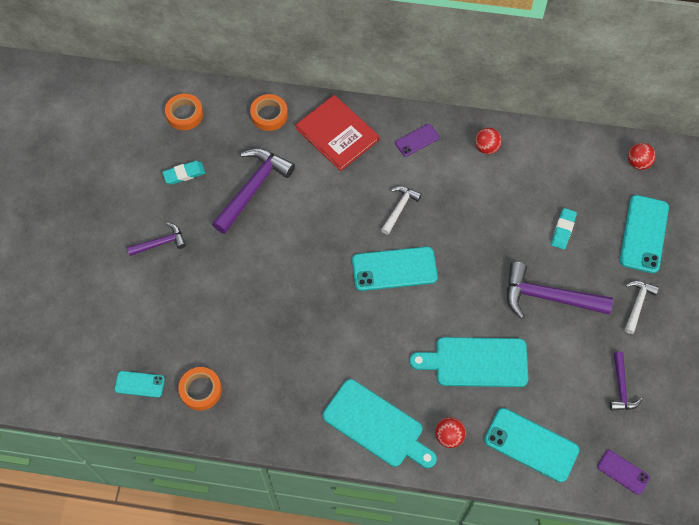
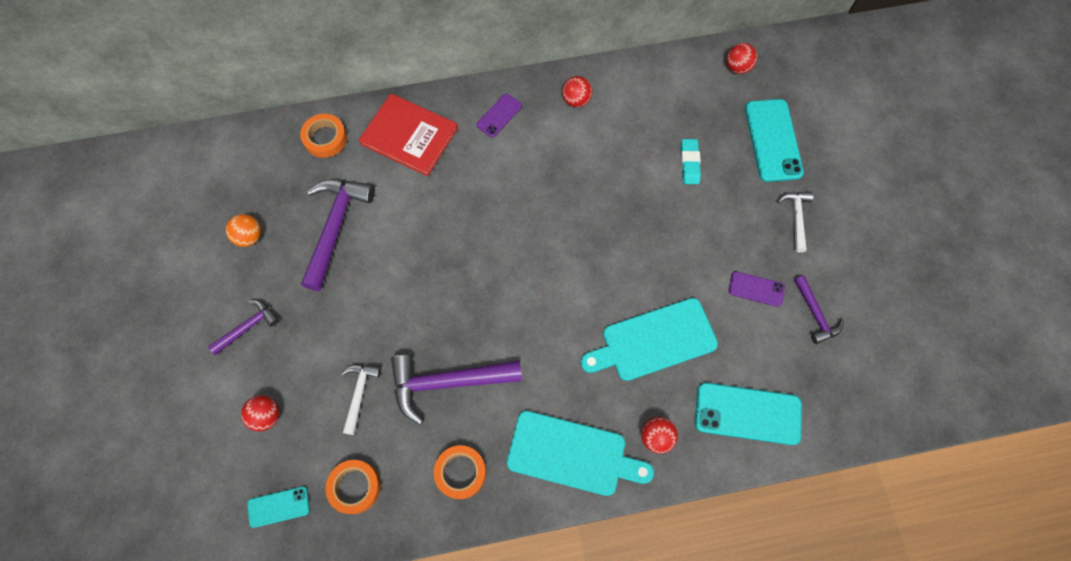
camera: 20 degrees left, 5 degrees up
(152, 314) = (266, 415): none -> red ball
(184, 114) = (227, 168): orange tape -> orange tape (460, 472)
(184, 174) = (249, 236): turquoise eraser -> orange ball
(394, 269) = (526, 266): turquoise phone -> none
(399, 208) = (507, 197): white hammer -> white hammer (359, 393)
(548, 297) = (702, 241): purple hammer -> purple hammer (448, 382)
(623, 472) = (854, 408): purple phone -> purple phone (756, 289)

